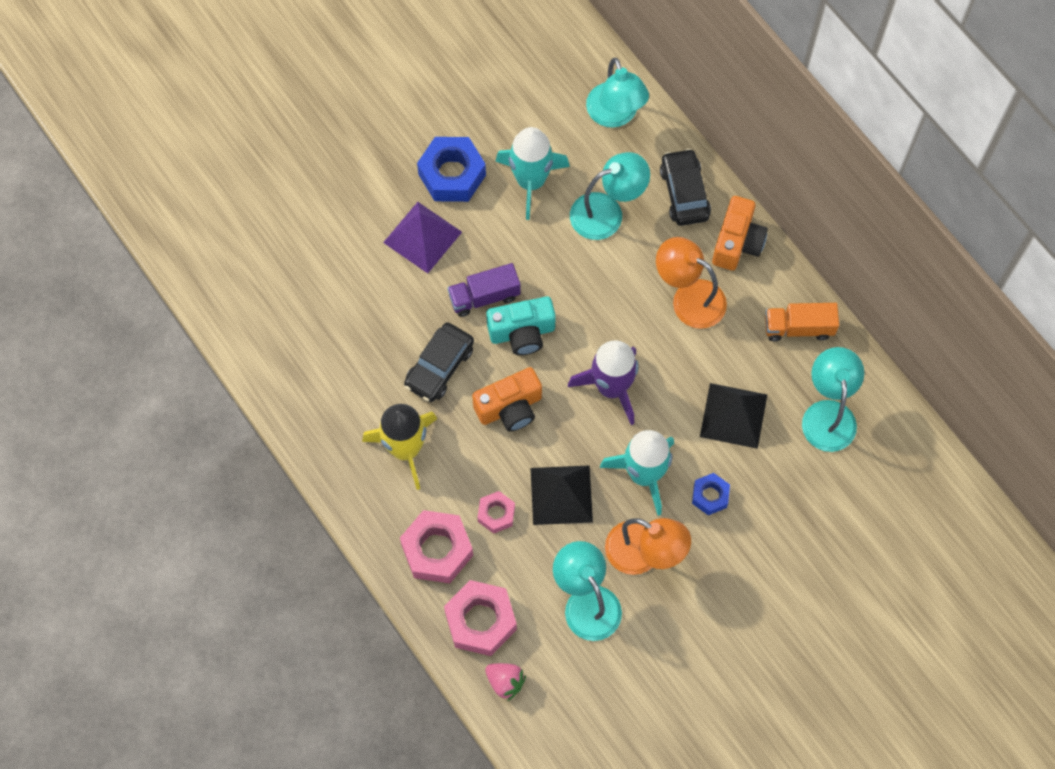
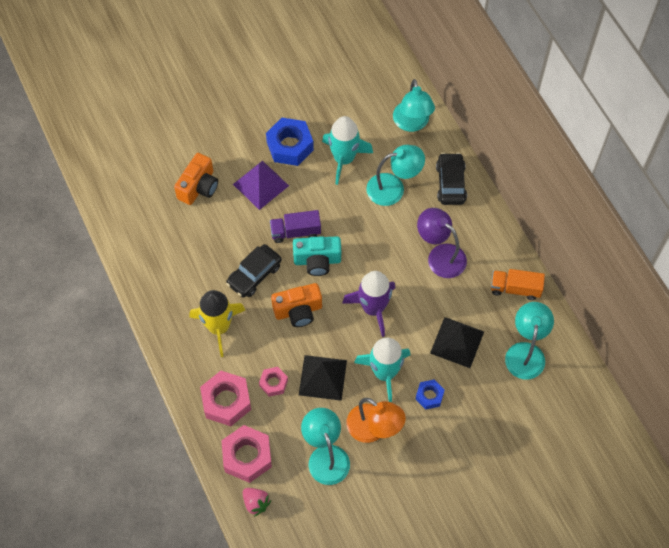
camera: 10 degrees right, 5 degrees down
(689, 298) = (440, 255): orange lamp -> purple lamp
(737, 242) = (482, 223): orange camera -> orange camera (199, 187)

